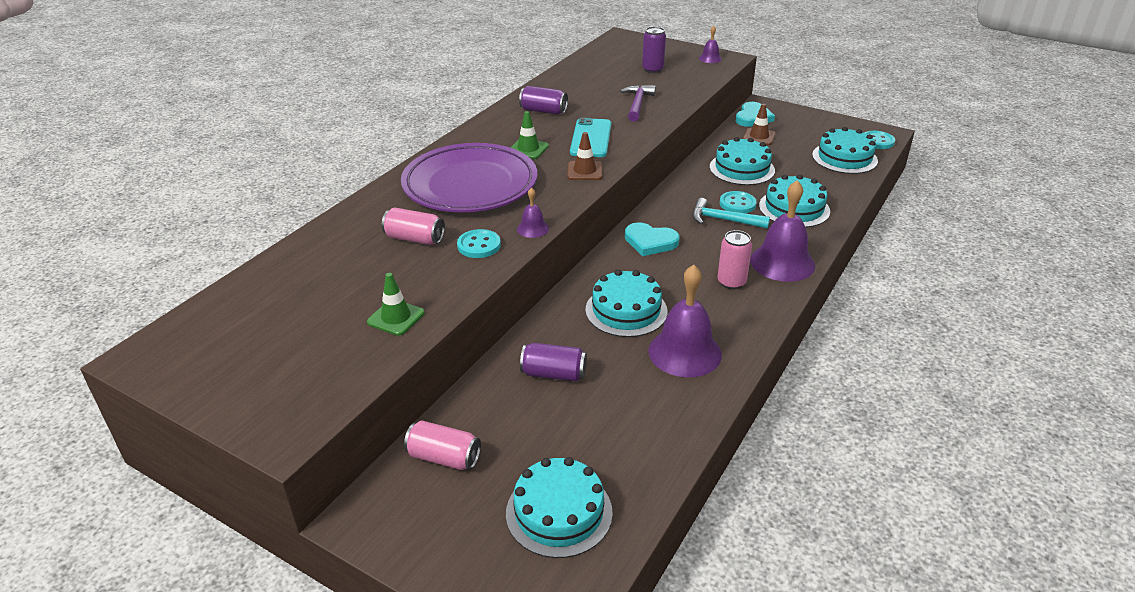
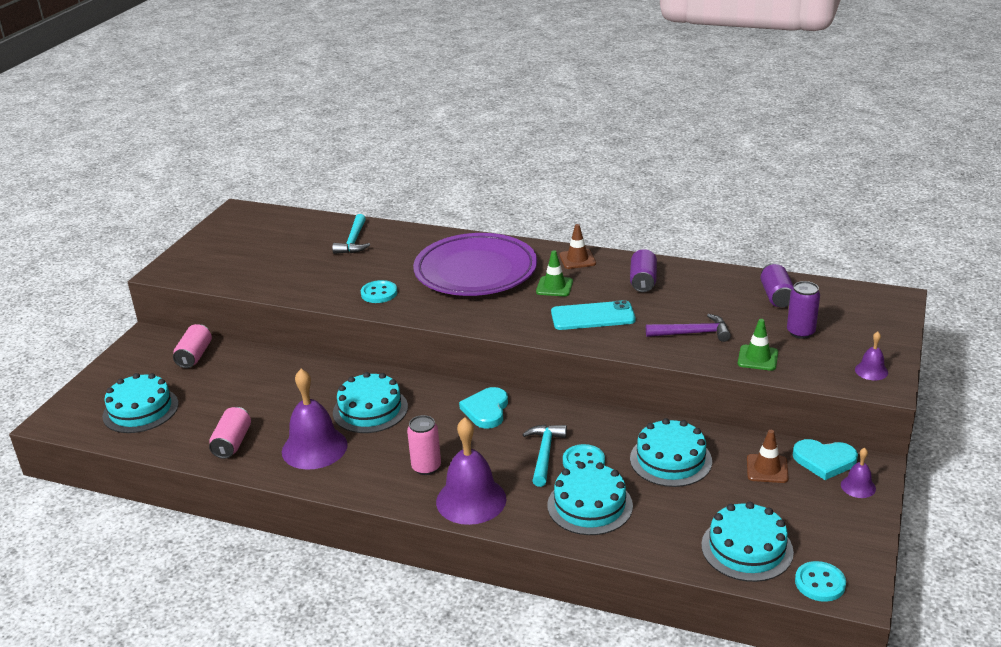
camera: 80 degrees right, 5 degrees down
(336, 256) = (354, 241): none -> turquoise hammer
(396, 317) = (280, 280): green traffic cone -> green traffic cone (757, 358)
(414, 239) = (384, 265): pink can -> pink can (232, 443)
(533, 228) = (410, 312): purple bell -> purple bell (858, 486)
(554, 374) = (282, 385): purple can -> purple can (776, 296)
(584, 171) = (521, 322): brown traffic cone -> brown traffic cone (577, 259)

